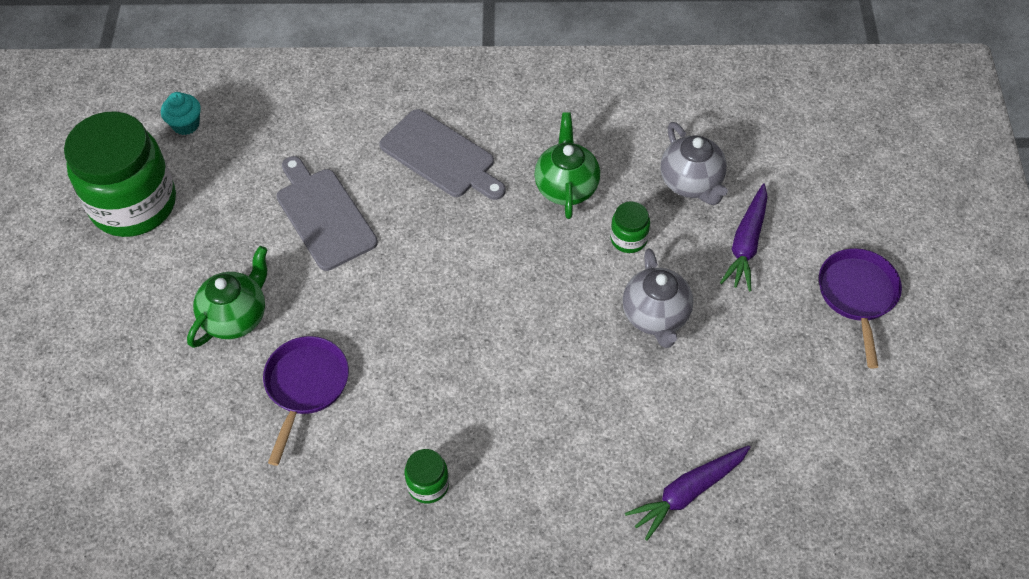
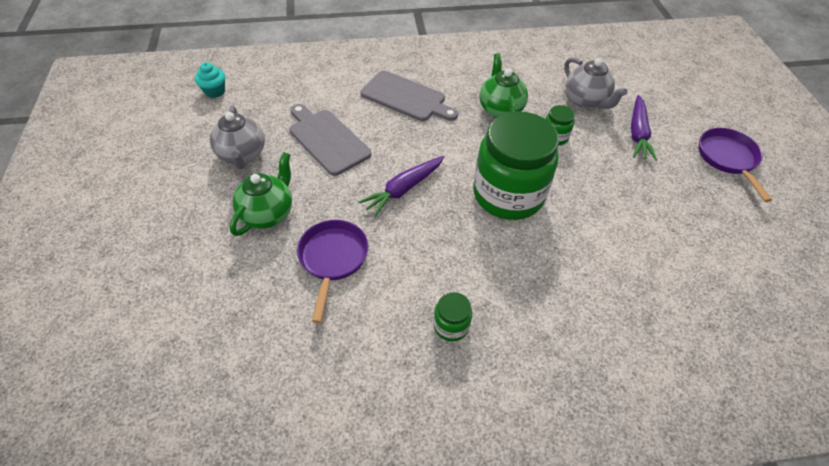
camera: 10 degrees left, 5 degrees down
(134, 204) = (178, 144): green jar -> green jar (508, 195)
(656, 317) = (592, 185): grey teapot -> grey teapot (242, 155)
(687, 493) = (663, 308): purple carrot -> purple carrot (403, 189)

